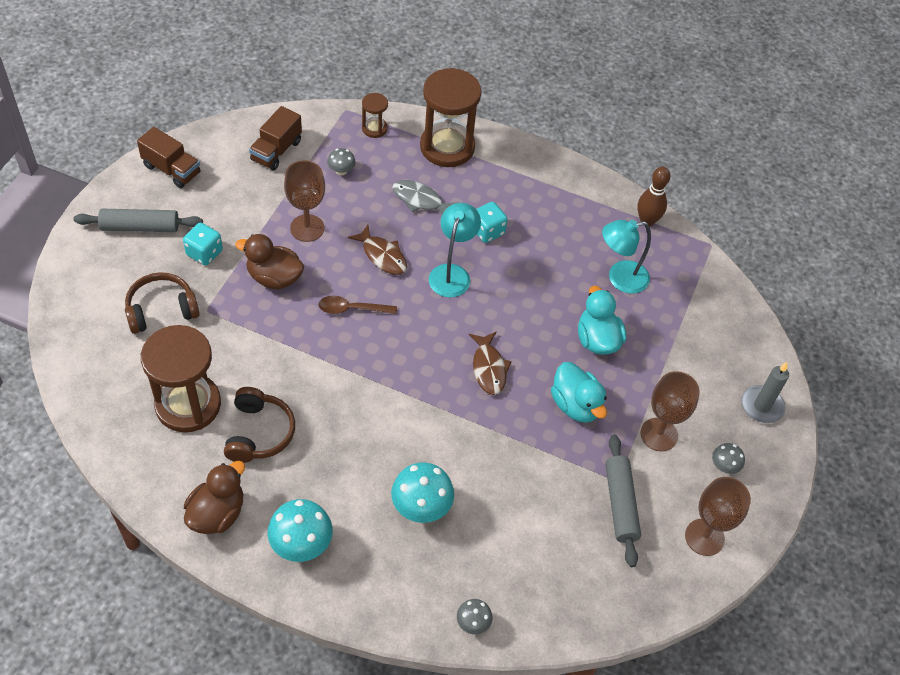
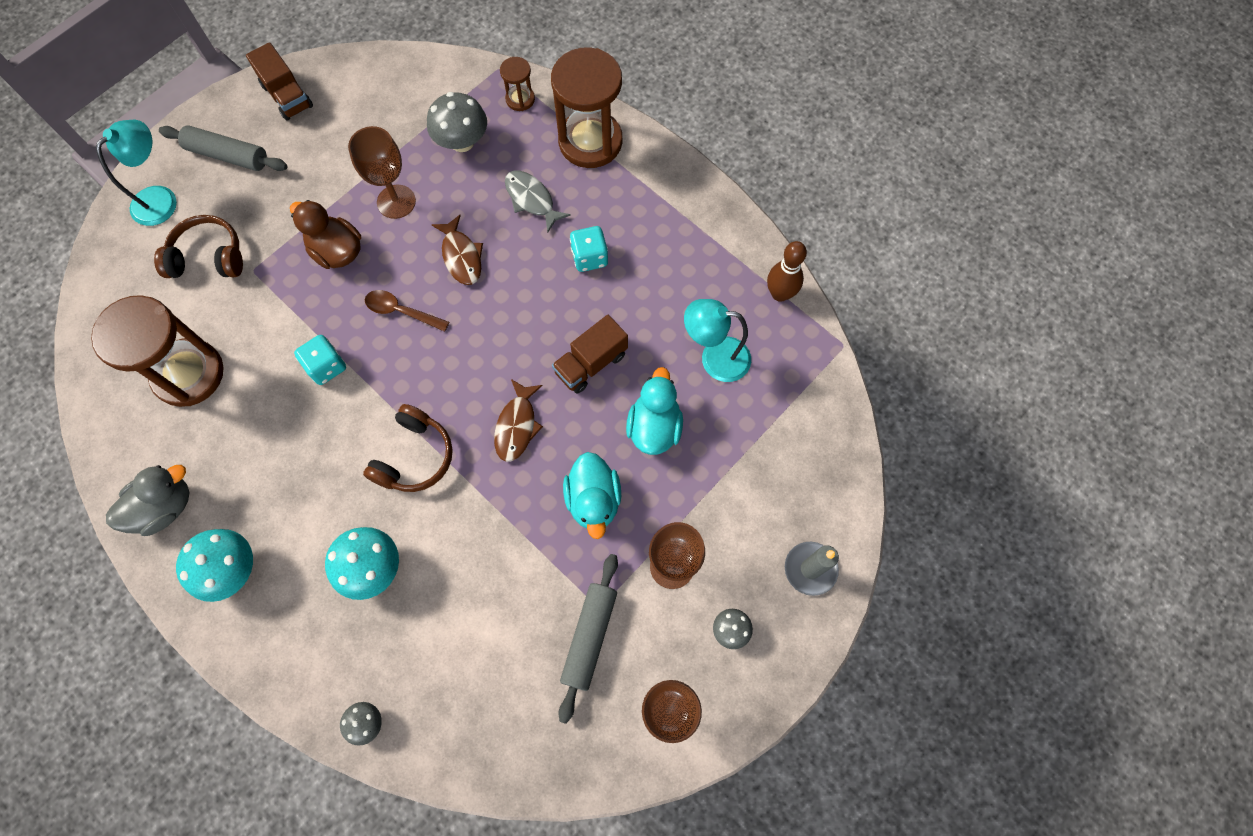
camera: 25 degrees right, 15 degrees up
(204, 253) = (279, 203): turquoise dice -> turquoise dice (326, 366)
(217, 513) = (164, 507): brown duck -> grey duck
(259, 433) = (244, 428): brown headphones -> brown headphones (414, 456)
(276, 151) = (404, 100): brown truck -> brown truck (591, 363)
(341, 171) = (462, 142): grey mushroom -> grey mushroom, size x1.84
(452, 273) = (527, 299): turquoise lamp -> turquoise lamp (161, 198)

